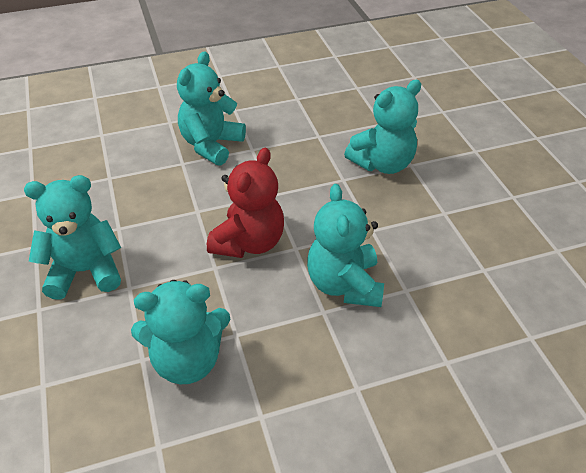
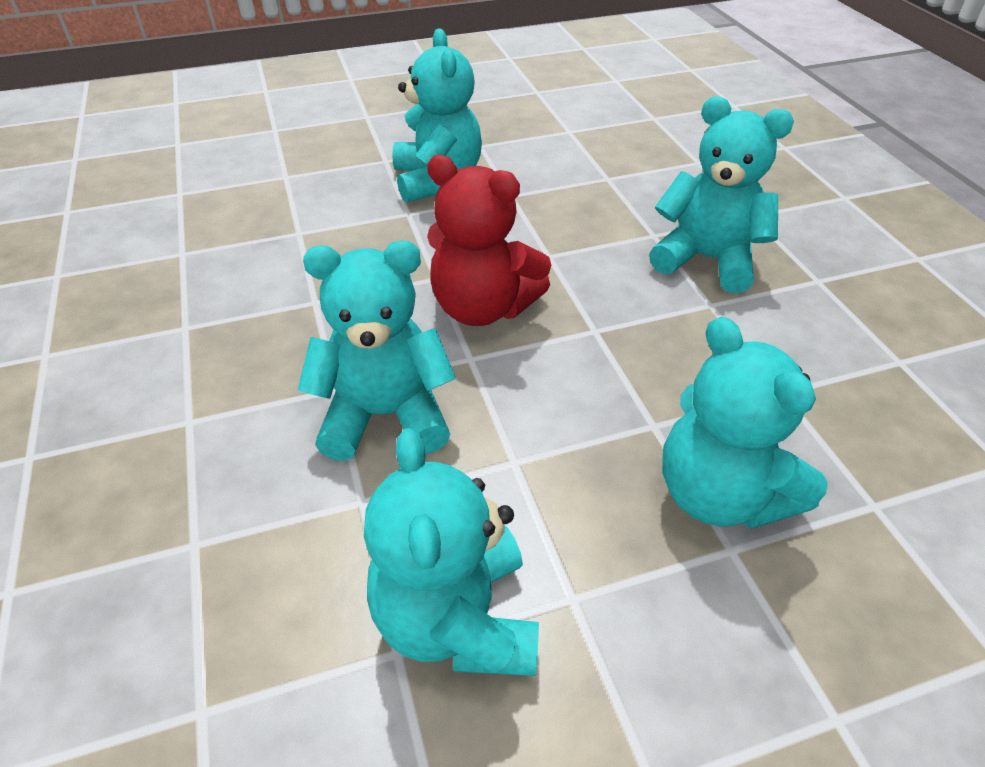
camera: 90 degrees right, 0 degrees up
(187, 360) = (286, 264): turquoise teddy bear -> turquoise teddy bear (457, 619)

